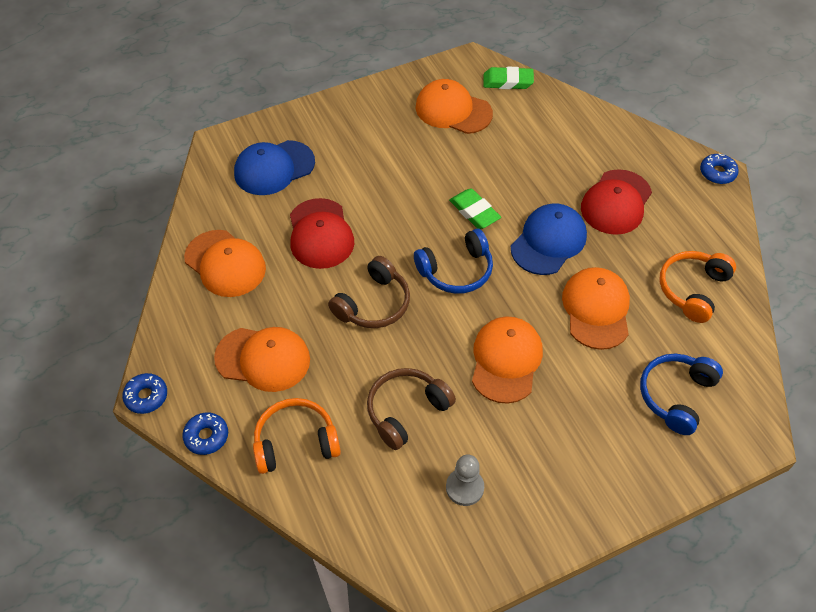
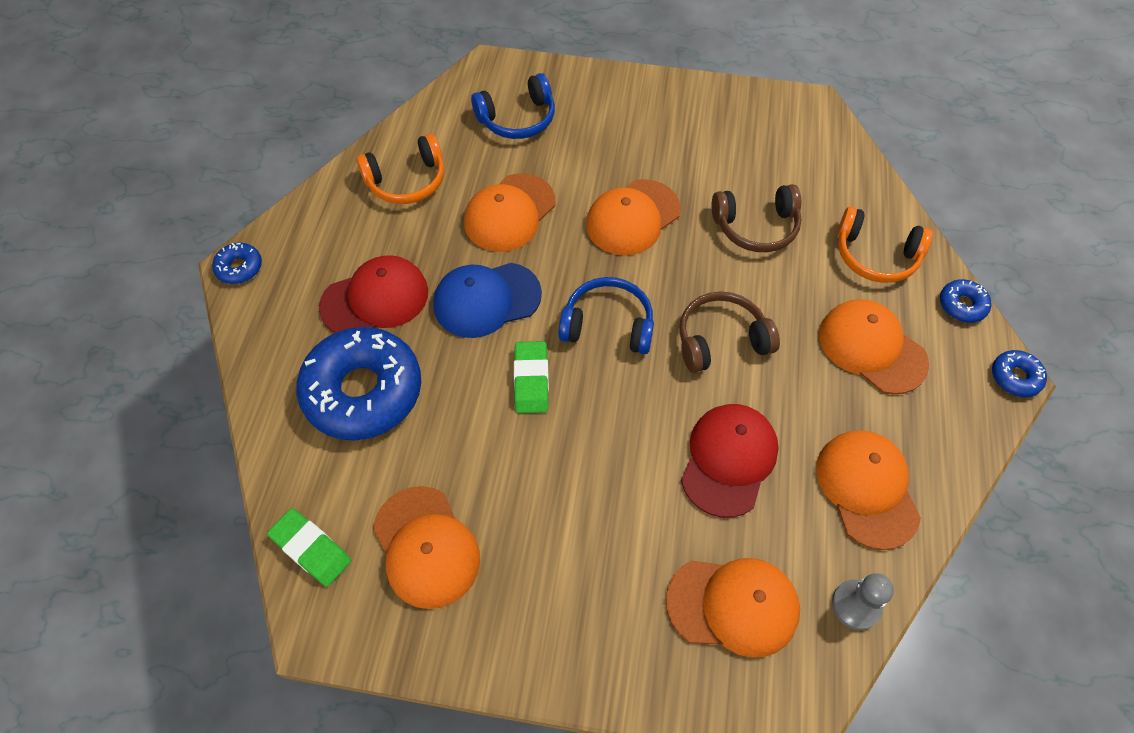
camera: 145 degrees left, 5 degrees up
(274, 168) = (733, 605): blue cap -> orange cap
(464, 487) = (746, 150): grey pawn -> grey pawn (856, 605)
(563, 154) = (363, 391): none -> blue donut

